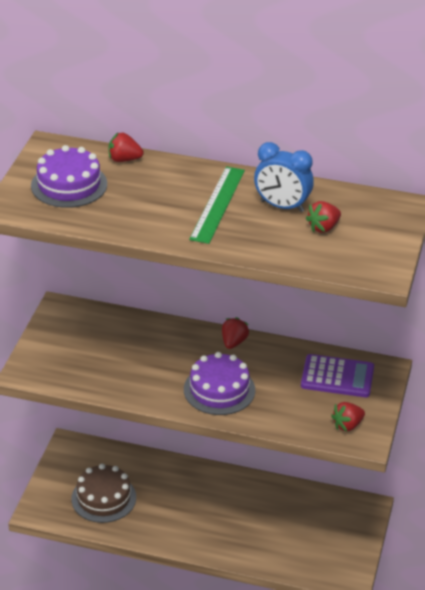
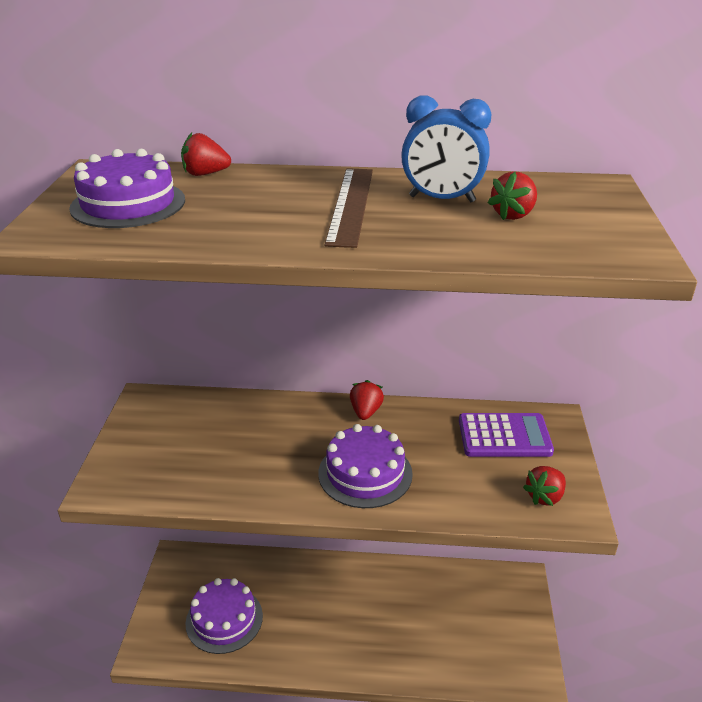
camera: 10 degrees left, 5 degrees down
(103, 498) = (224, 619): brown cake -> purple cake
(217, 204) = (351, 205): green ruler -> brown ruler

